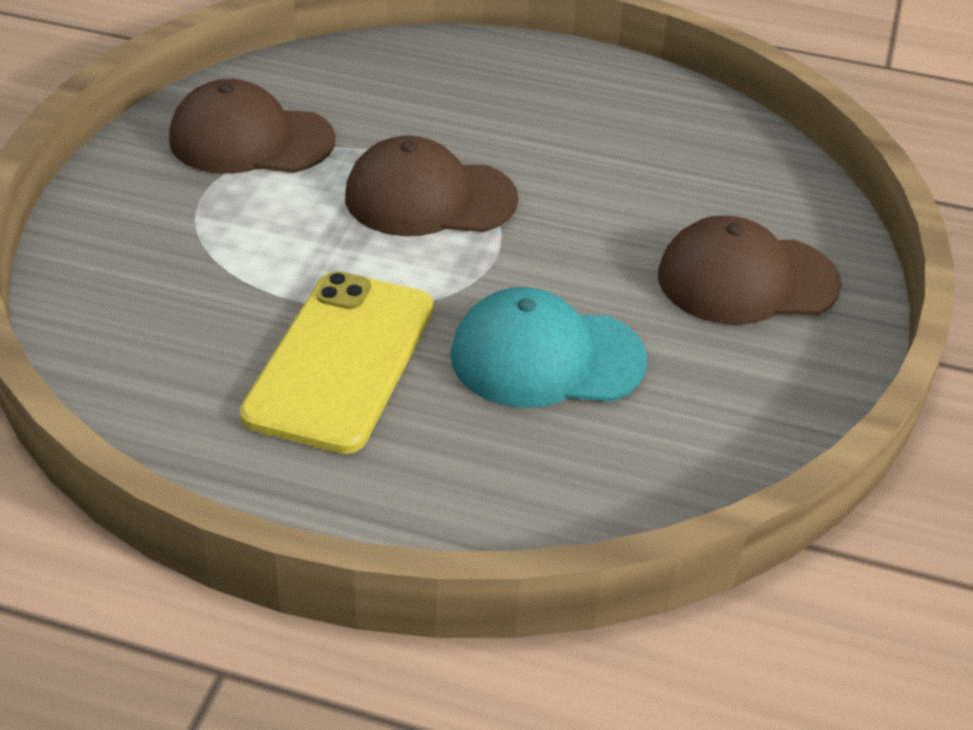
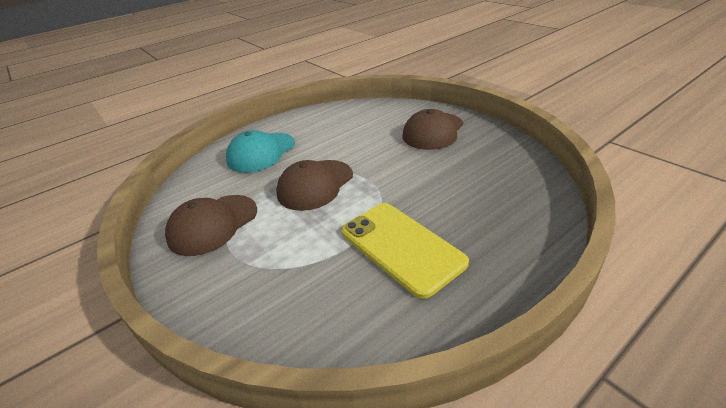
camera: 50 degrees left, 5 degrees down
(546, 358) = (442, 187): turquoise cap -> turquoise cap (261, 152)

